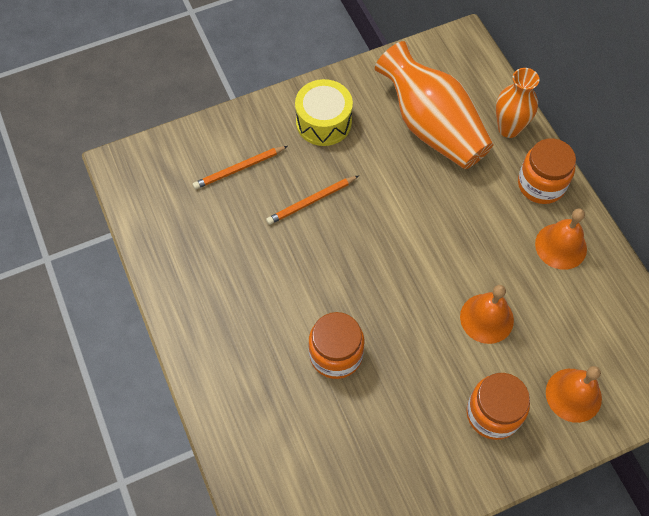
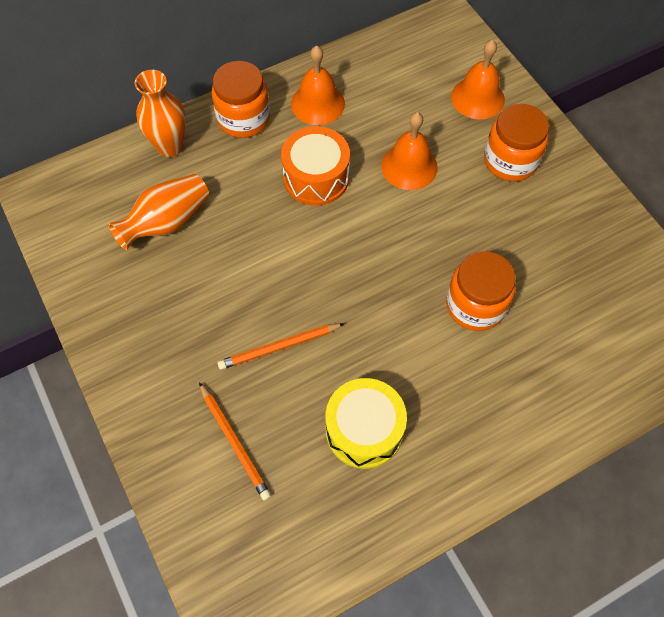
camera: 95 degrees left, 0 degrees up
(311, 201) = (279, 347): orange pencil -> orange pencil turned 105 degrees clockwise
(323, 122) = (159, 343): yellow drum -> yellow drum (364, 430)
(431, 126) = (166, 222): orange vase -> orange vase, size x0.60
(475, 238) = (316, 177): none -> orange drum

